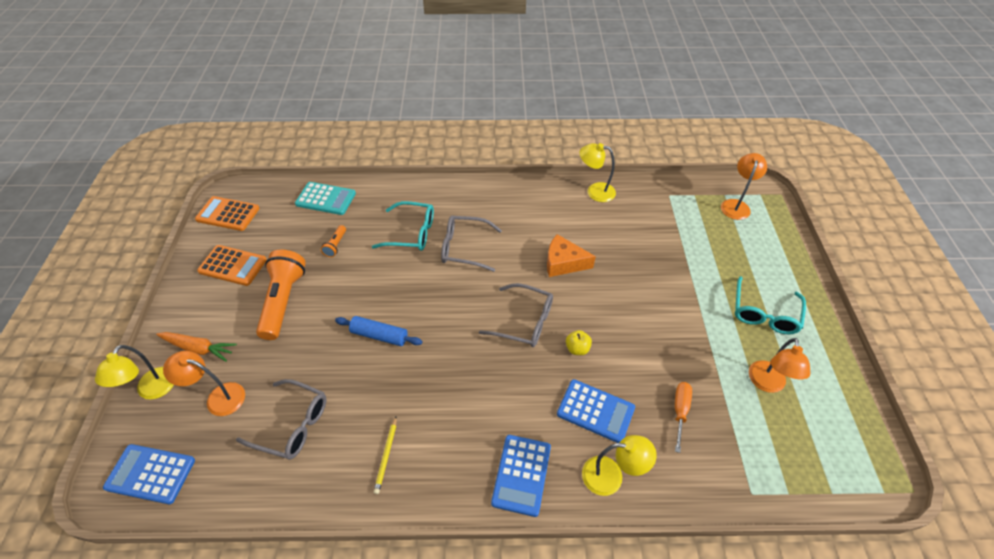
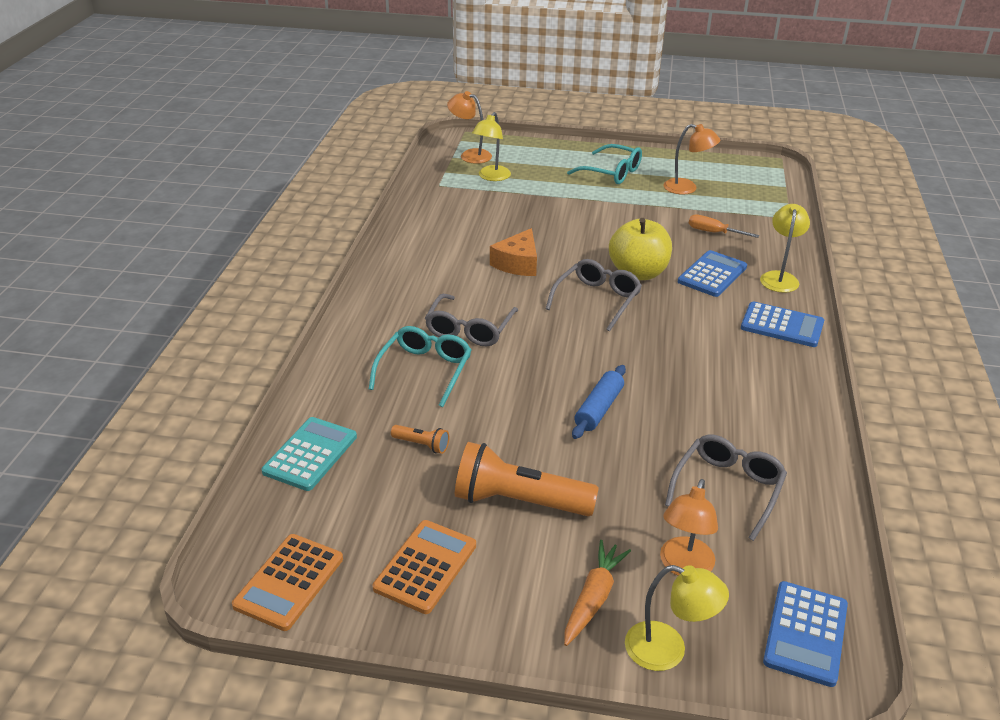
camera: 80 degrees left, 15 degrees down
(386, 456) = (766, 412): yellow pencil -> none
(577, 348) = (638, 273): yellow apple -> yellow apple, size x2.24
(595, 191) = (410, 226): yellow lamp -> yellow lamp (491, 177)

